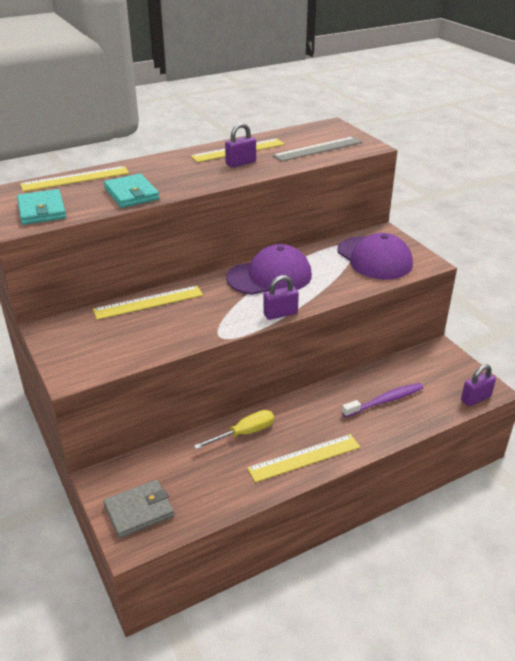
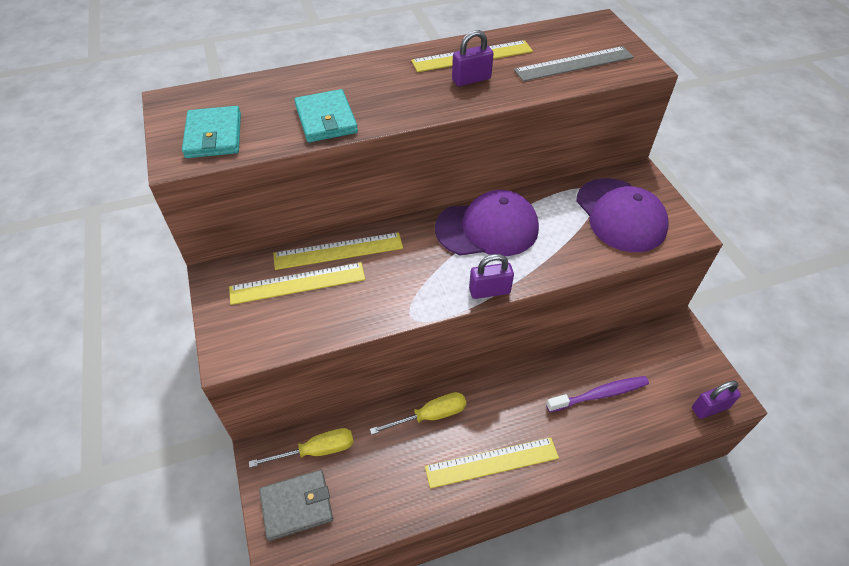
camera: 10 degrees right, 15 degrees up
(75, 179) = (265, 85): yellow ruler -> yellow ruler (297, 283)
(148, 470) = (316, 451): none -> yellow screwdriver

